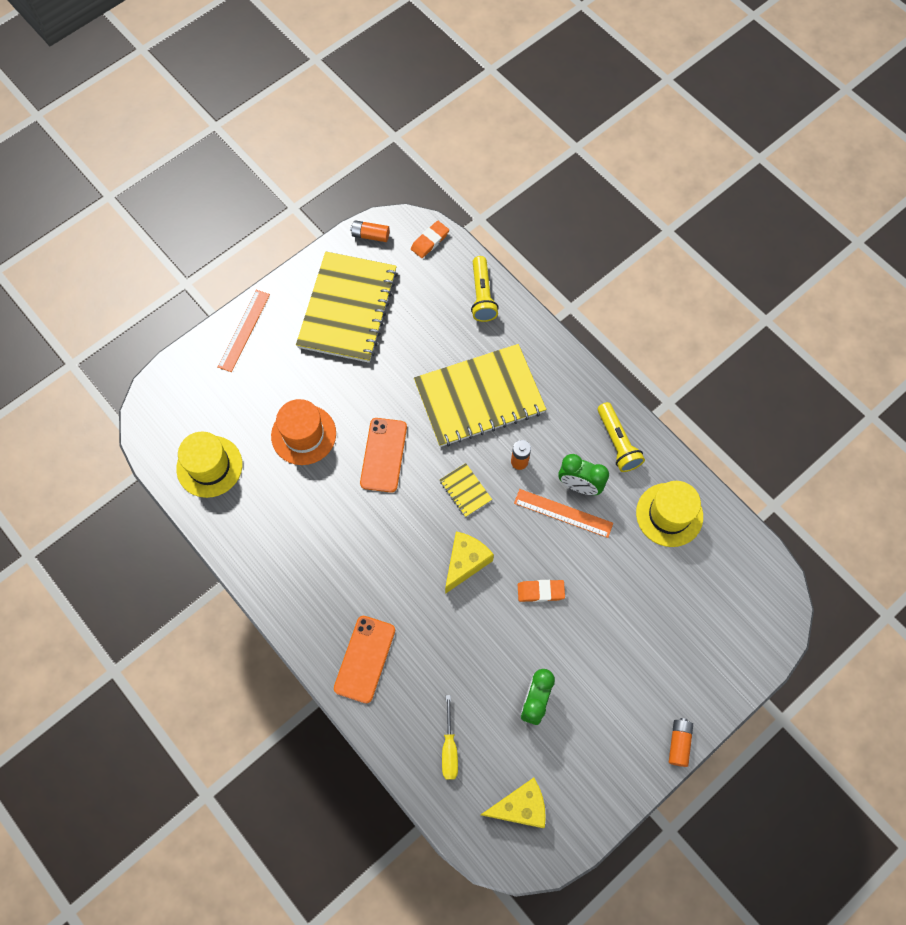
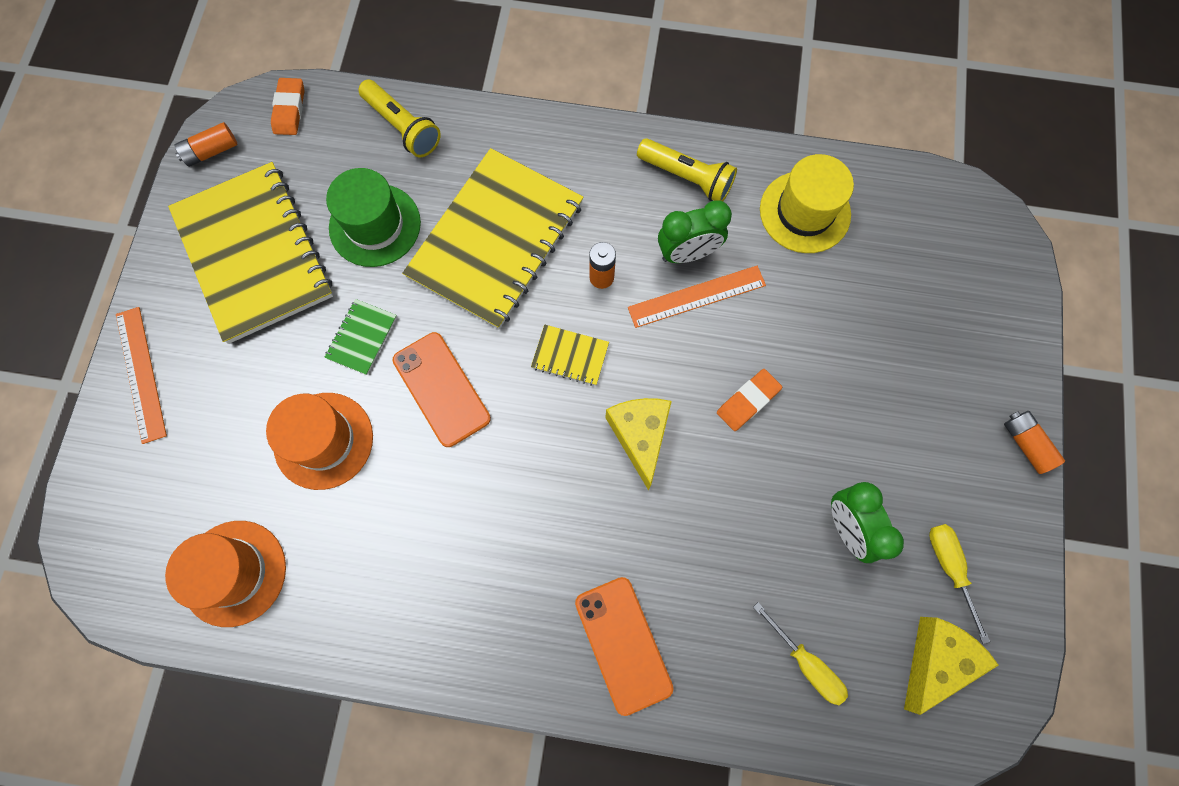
camera: 40 degrees left, 5 degrees up
(209, 466) = (234, 573): yellow hat -> orange hat
(366, 396) = (362, 337): none -> green notebook
(422, 340) = (375, 225): none -> green hat
(571, 769) = (949, 568): none -> yellow screwdriver

